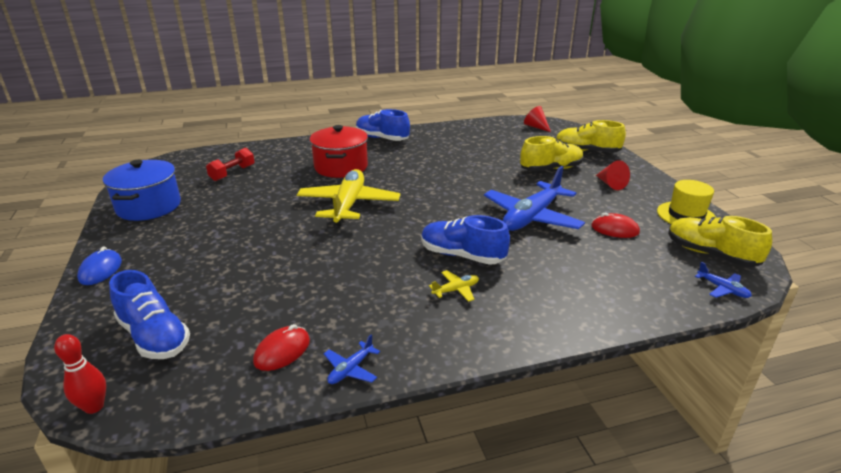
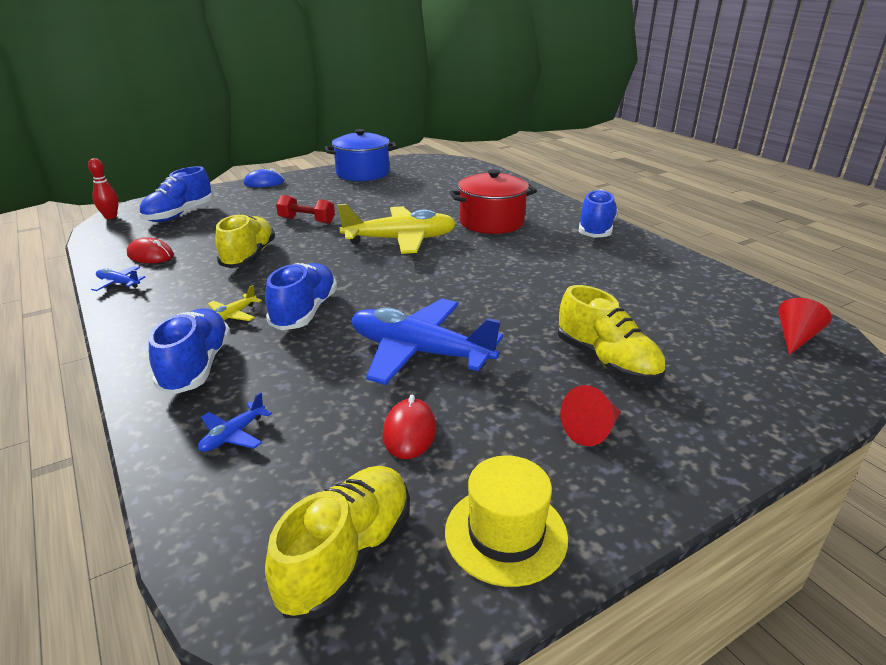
camera: 75 degrees right, 0 degrees up
(232, 173) = (442, 184): red dumbbell -> red dumbbell (307, 220)
(456, 290) = (233, 315): yellow plane -> yellow plane turned 75 degrees clockwise
(536, 306) = (197, 366): none -> blue shoe
(586, 151) = (732, 400): yellow shoe -> yellow shoe (249, 257)
(722, 289) = (227, 557): blue plane -> blue plane (233, 435)

